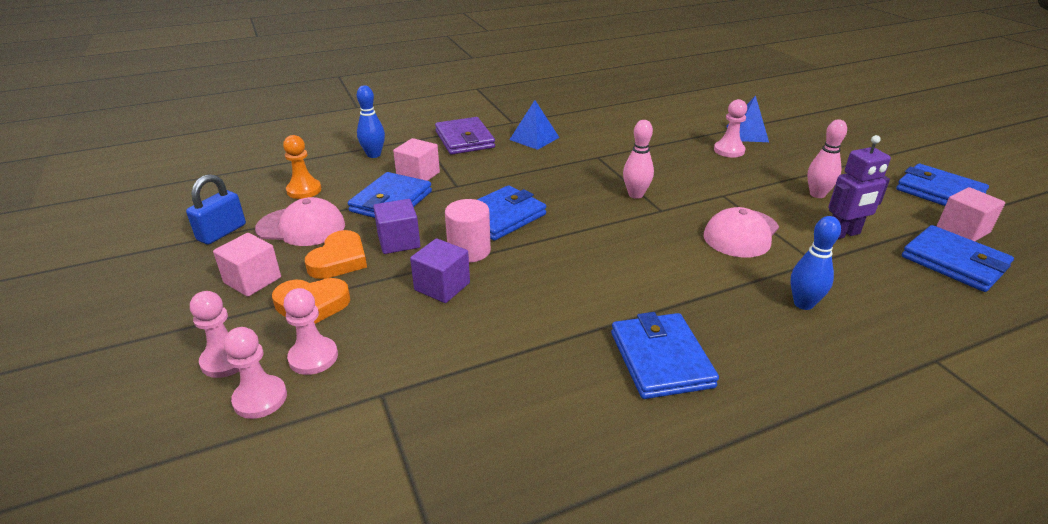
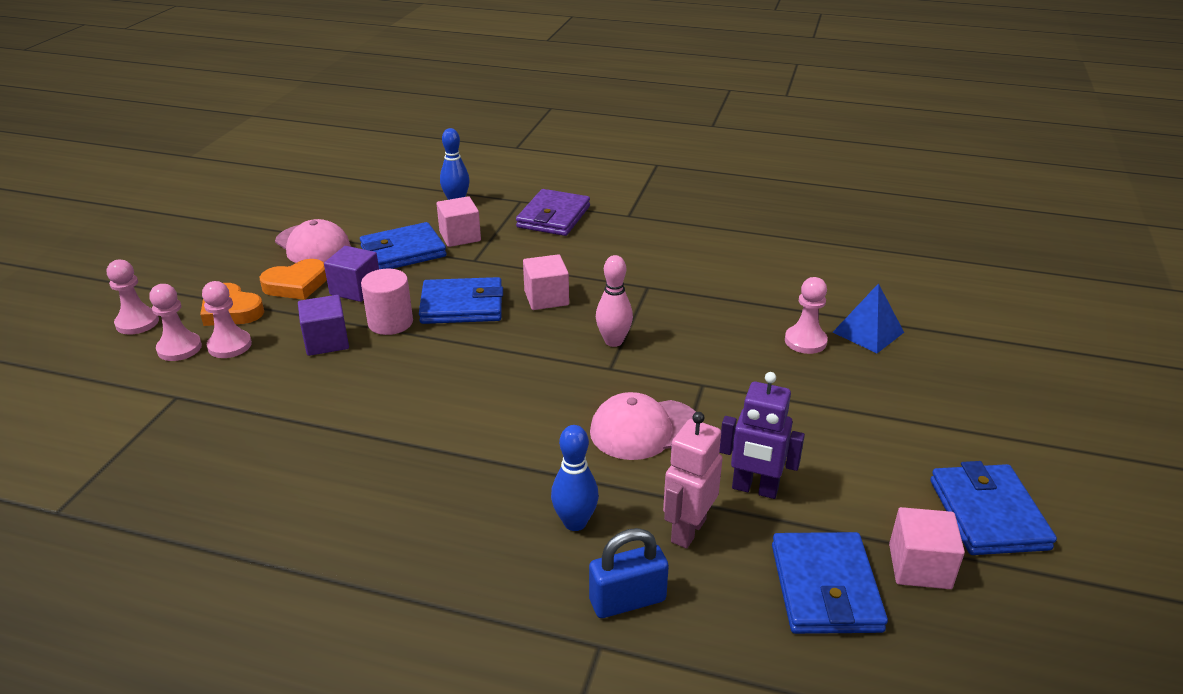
camera: 40 degrees right, 0 degrees up
(222, 232) = (261, 226): blue padlock -> blue padlock (627, 600)
(252, 280) = (227, 273): pink cube -> pink cube (546, 298)
(260, 398) = (118, 358): pink pawn -> pink pawn (230, 345)
(304, 190) = (359, 214): orange pawn -> none
(534, 138) = (619, 241): blue pyramid -> none
(661, 359) = (375, 488): blue wallet -> none
(817, 194) = (813, 436): pink bowling pin -> none
(857, 273) = (687, 530): none -> pink robot

